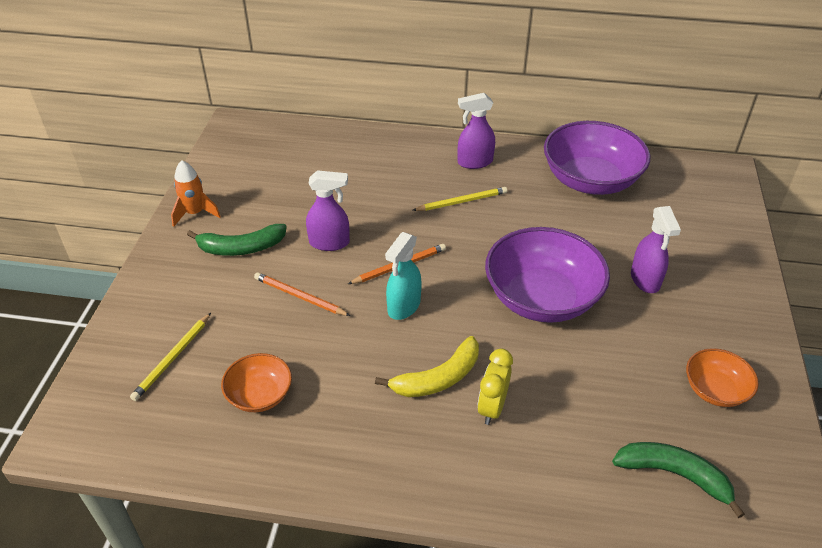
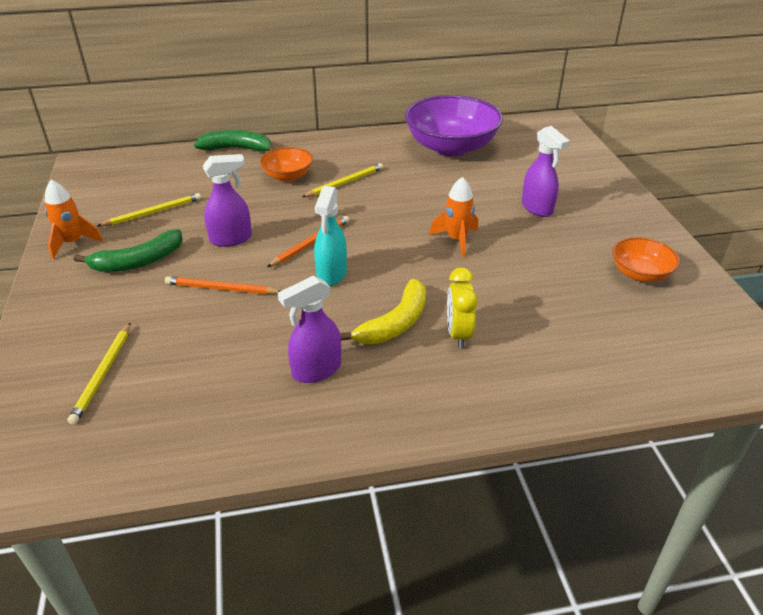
camera: 20 degrees left, 5 degrees down
(260, 395) = (218, 383): orange bowl -> orange bowl (288, 176)
(273, 195) = (153, 212): none -> yellow pencil
(474, 162) = (341, 152): purple spray bottle -> purple spray bottle (316, 370)
(541, 298) = (456, 240): purple bowl -> orange rocket
(674, 475) = (645, 345): green banana -> green banana (237, 149)

